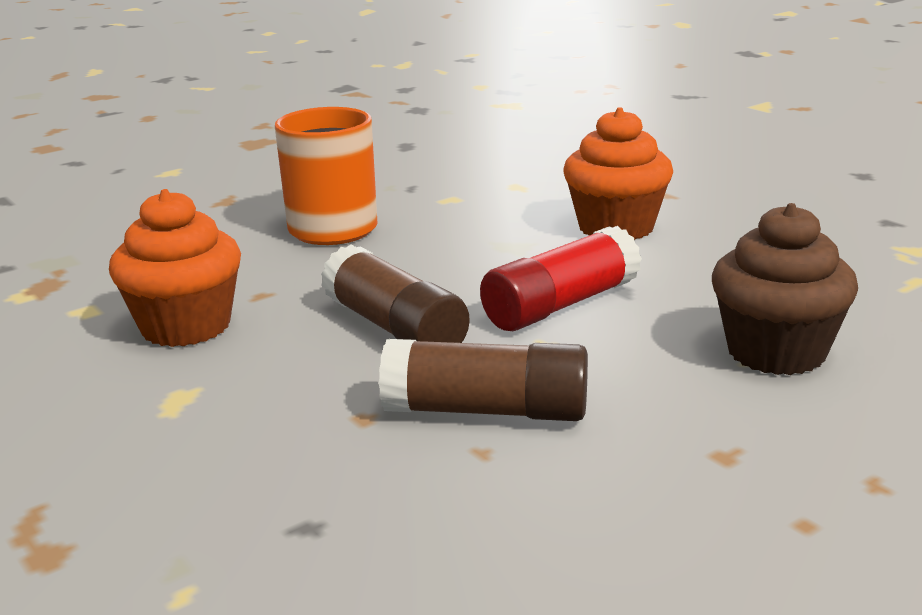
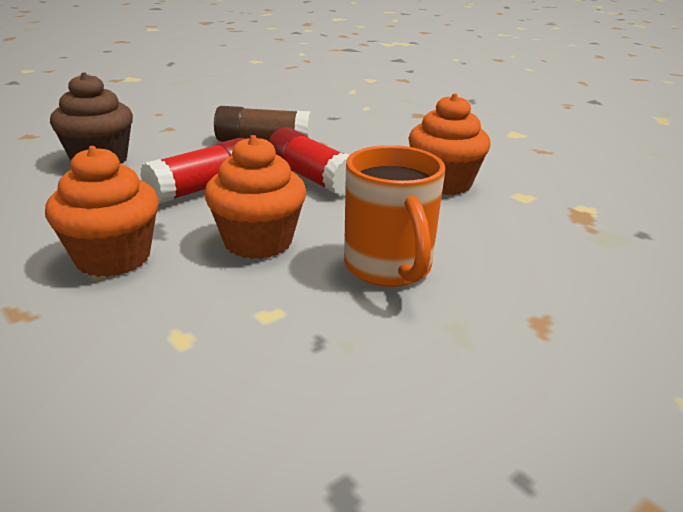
camera: 175 degrees right, 5 degrees up
(395, 328) = (312, 178): brown glue stick -> red glue stick
(468, 245) = (258, 242): none -> orange cupcake

